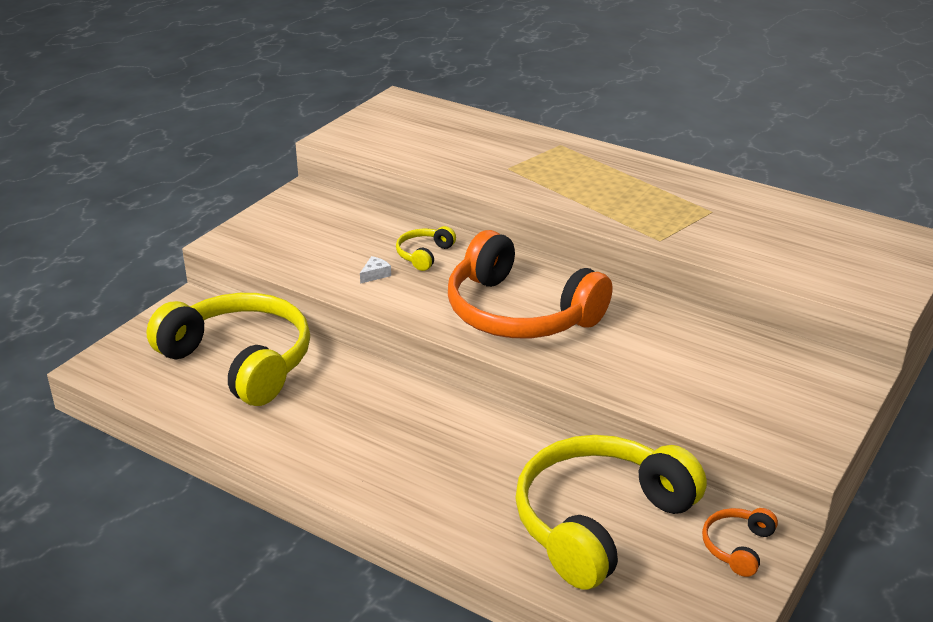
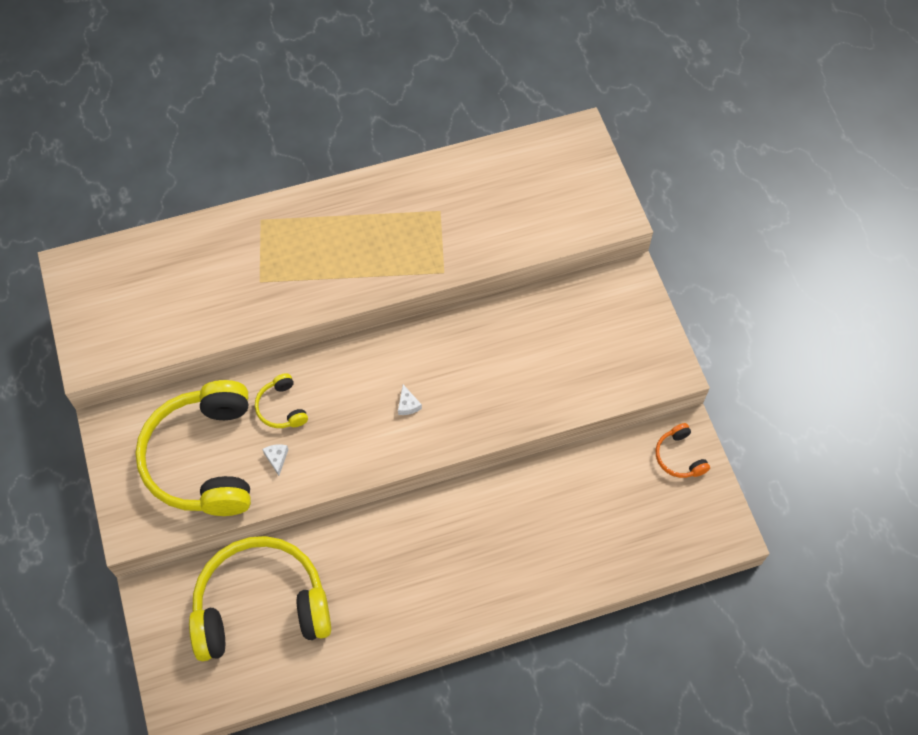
camera: 50 degrees left, 30 degrees up
(519, 313) = (408, 404): orange headphones -> white cheese
(599, 522) = (603, 509): yellow headphones -> yellow headphones (204, 458)

